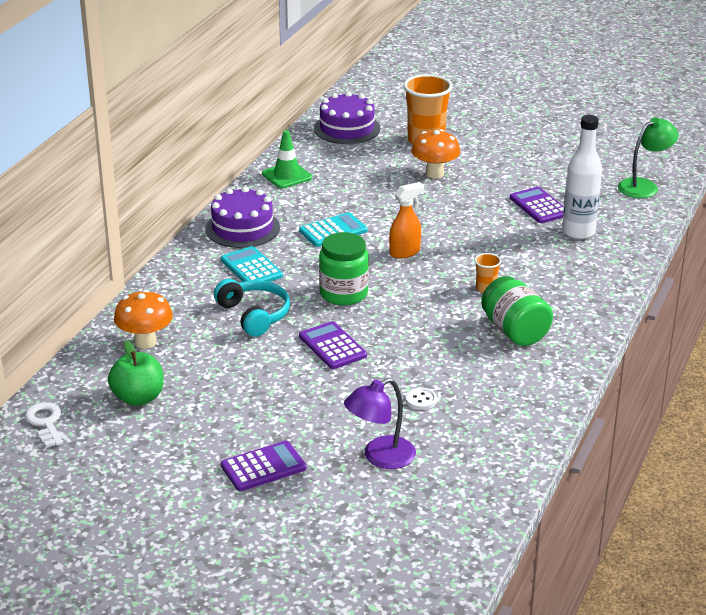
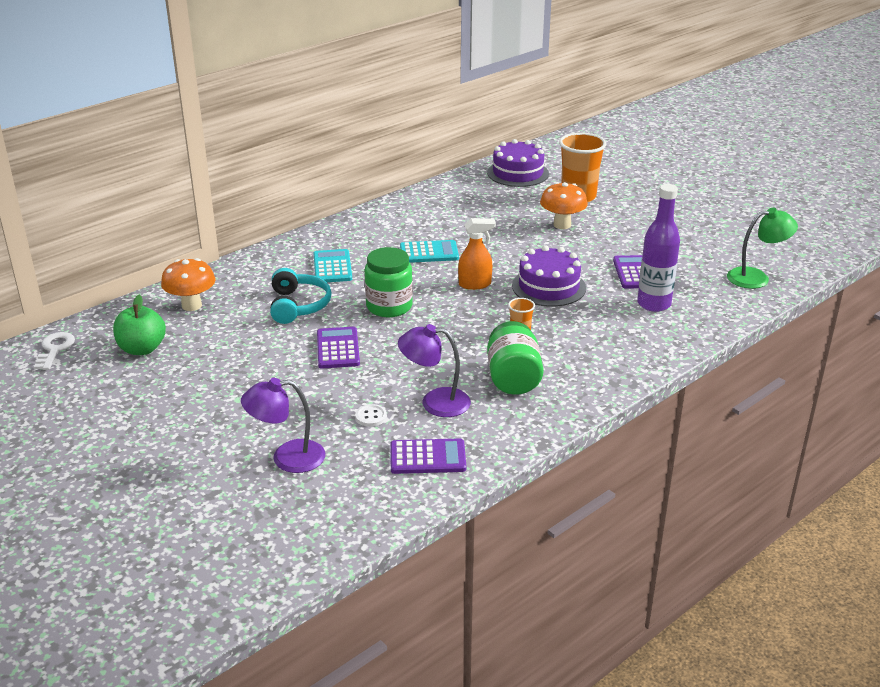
camera: 25 degrees right, 0 degrees up
(242, 228) = (355, 234): purple cake -> purple cake (549, 287)
(263, 467) = (182, 436): purple calculator -> purple calculator (427, 457)
(287, 176) = (431, 200): green traffic cone -> none
(466, 371) = (435, 402): none -> purple lamp
(578, 232) = (654, 304): white bottle -> purple bottle

